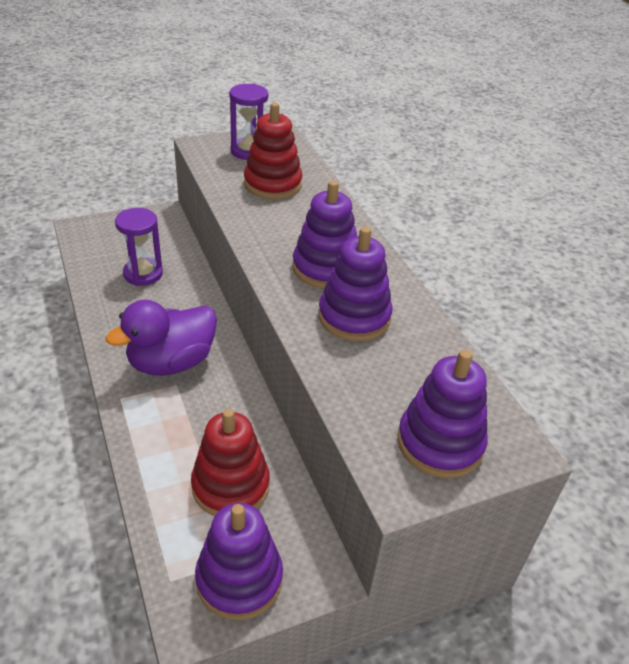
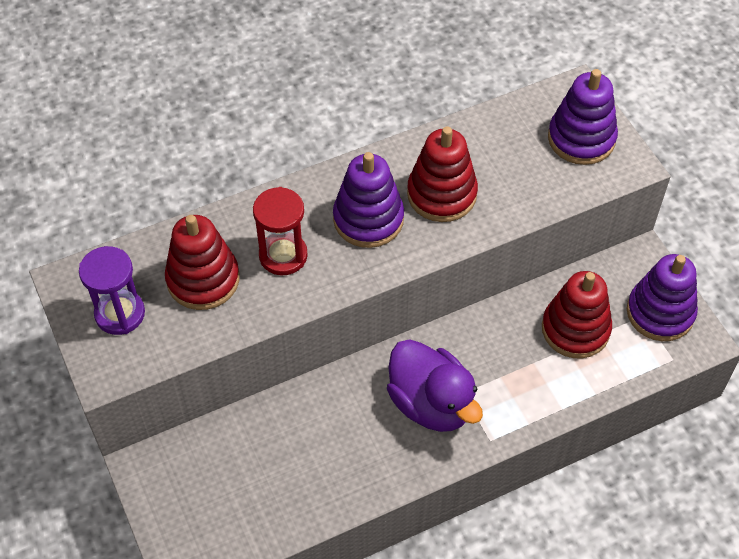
camera: 90 degrees left, 15 degrees up
(143, 274) = (281, 464): purple hourglass -> none
(290, 221) = (283, 255): none -> red hourglass
(354, 317) = (441, 194): purple stacking toy -> red stacking toy

